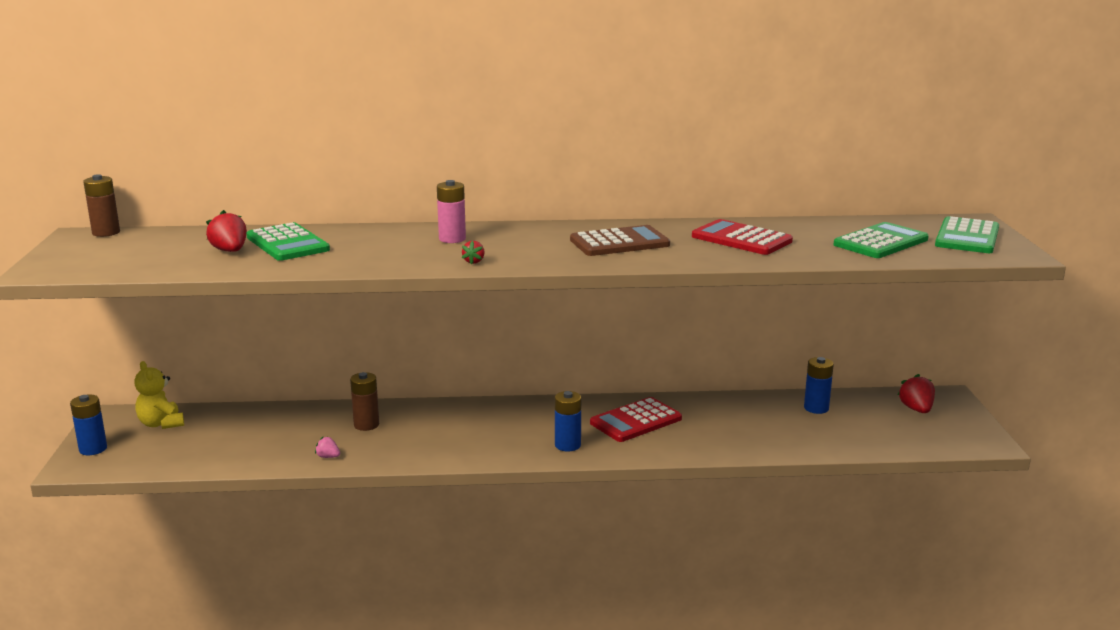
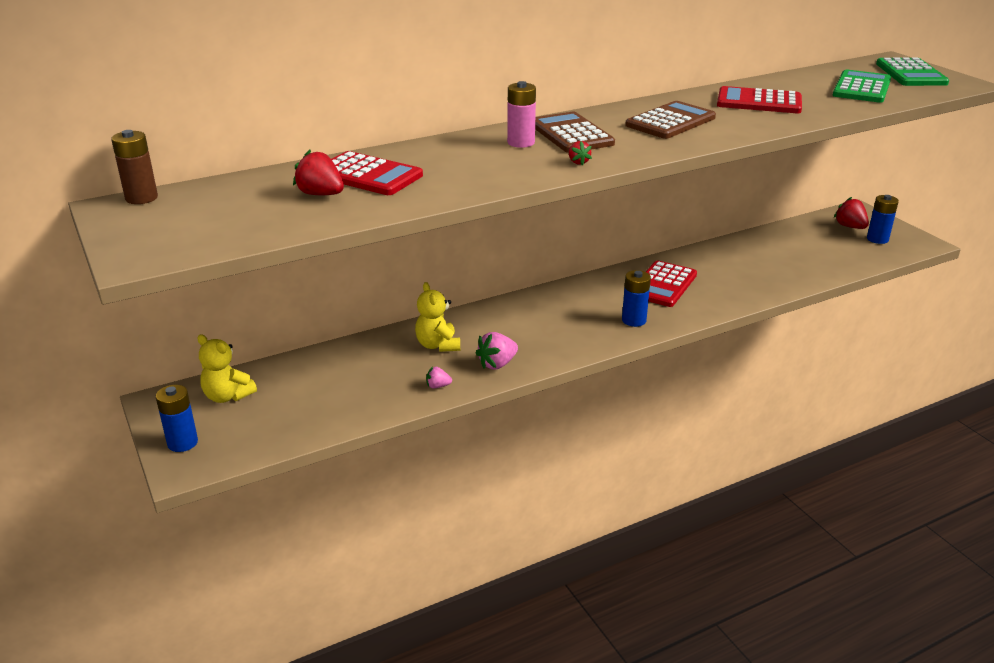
camera: 25 degrees left, 10 degrees up
(287, 243) = (368, 175): green calculator -> red calculator
(366, 425) = (438, 345): brown battery -> yellow teddy bear
(398, 452) = (497, 364): none -> pink strawberry
(508, 239) = (571, 134): none -> brown calculator
(816, 408) = (782, 242): blue battery -> blue battery (877, 239)

